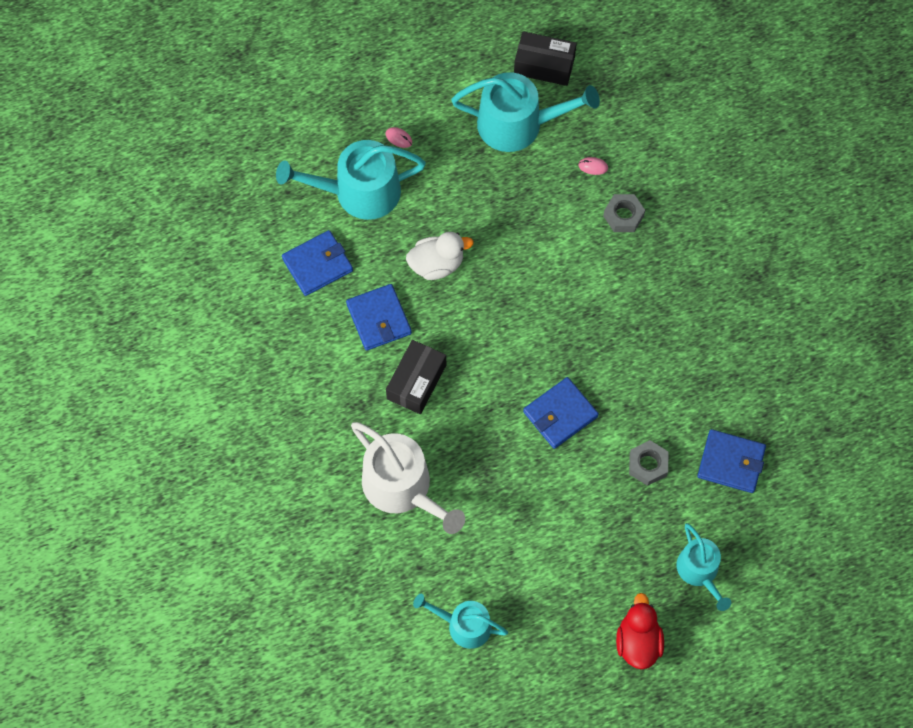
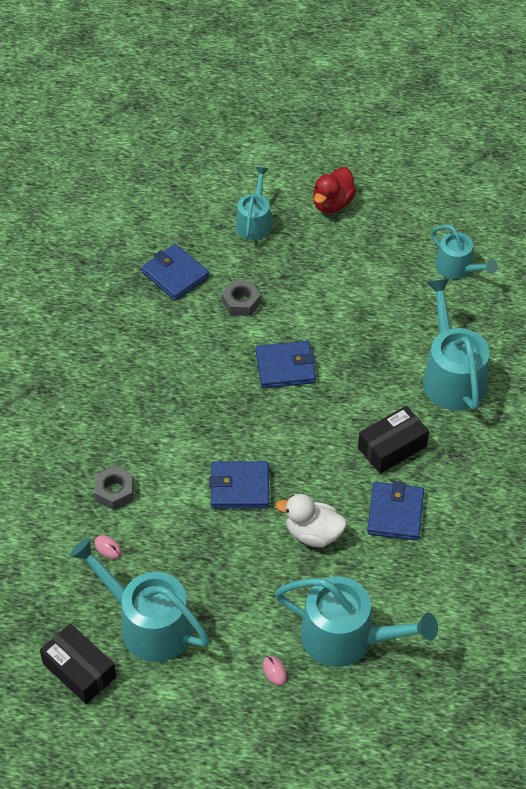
camera: 150 degrees left, 15 degrees down
(317, 264) = (426, 589): blue wallet -> blue wallet (240, 487)
(402, 488) = (452, 376): white watering can -> turquoise watering can

